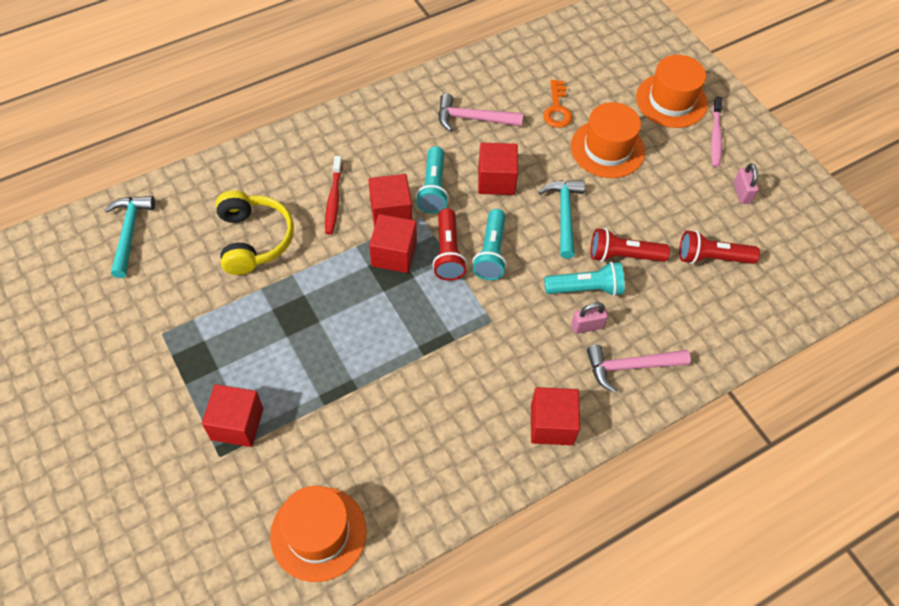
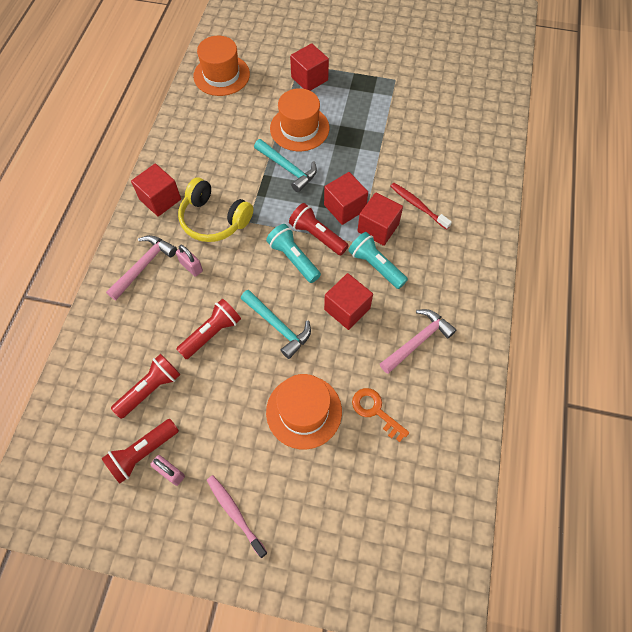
camera: 135 degrees right, 5 degrees up
(129, 232) = (481, 100): turquoise hammer -> turquoise hammer (287, 168)
(254, 239) = (423, 149): yellow headphones -> yellow headphones (214, 219)
(586, 288) = (214, 289): turquoise flashlight -> none
(587, 326) = (191, 266): pink padlock -> pink padlock turned 75 degrees counterclockwise
(671, 100) = (303, 517): orange hat -> orange hat (299, 128)
(753, 221) = (143, 453): none -> red flashlight

